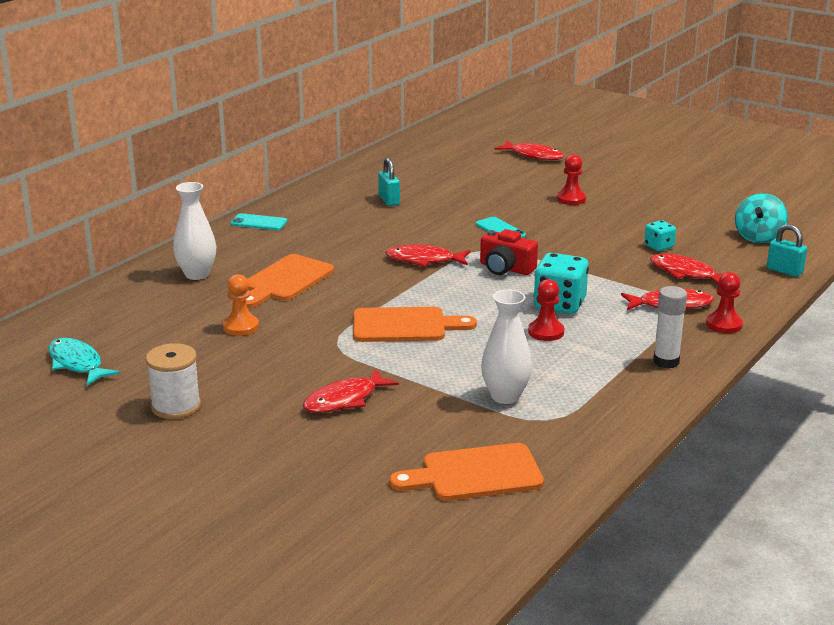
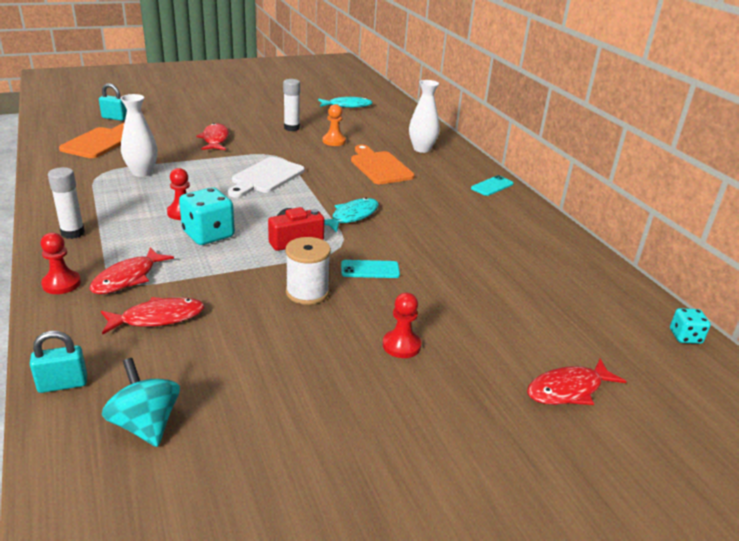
camera: 120 degrees right, 5 degrees up
(176, 406) = (273, 111): white spool -> white spool (307, 292)
(229, 368) = (291, 128): none -> white glue stick
(389, 200) = (492, 246): turquoise padlock -> turquoise padlock (114, 118)
(404, 326) = (266, 177): orange cutting board -> white cutting board
(424, 260) = (352, 216): red fish -> turquoise fish
(659, 246) = (226, 336): turquoise dice -> turquoise dice (685, 336)

